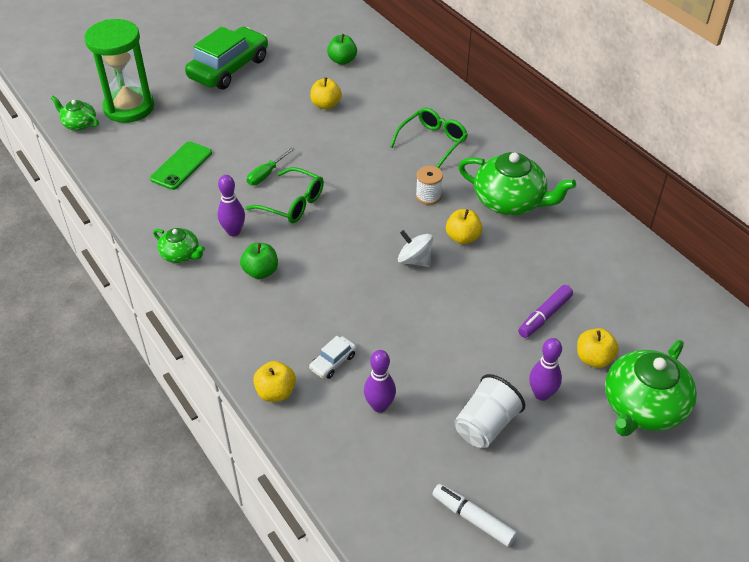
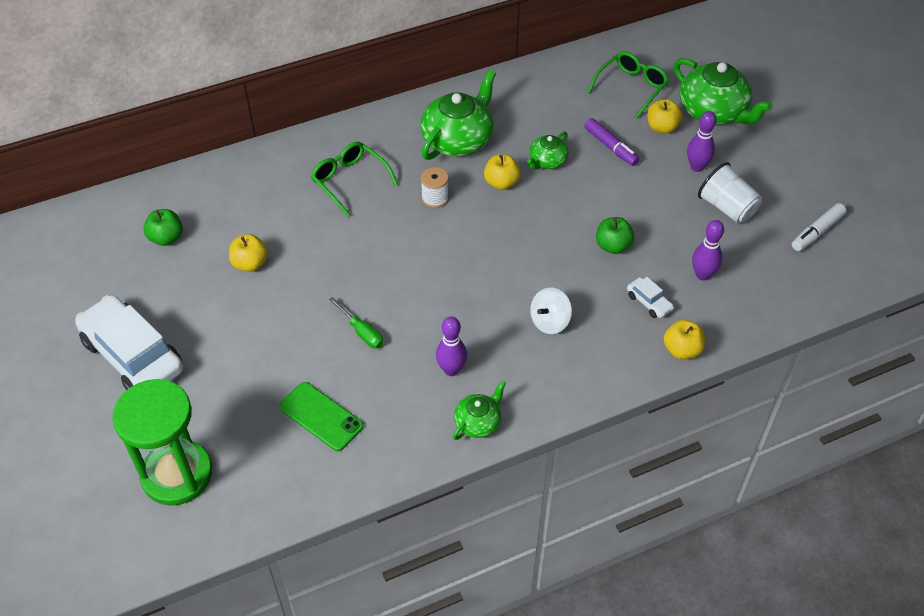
camera: 80 degrees left, 5 degrees up
(79, 124) = (192, 536): green teapot -> green teapot (547, 161)
(229, 68) = (133, 355): green car -> white car
(261, 272) = (519, 349): green apple -> green apple (613, 246)
(293, 204) = (418, 312): green glasses -> green glasses (631, 87)
(414, 260) = (525, 223): white spinning top -> white spinning top (549, 321)

